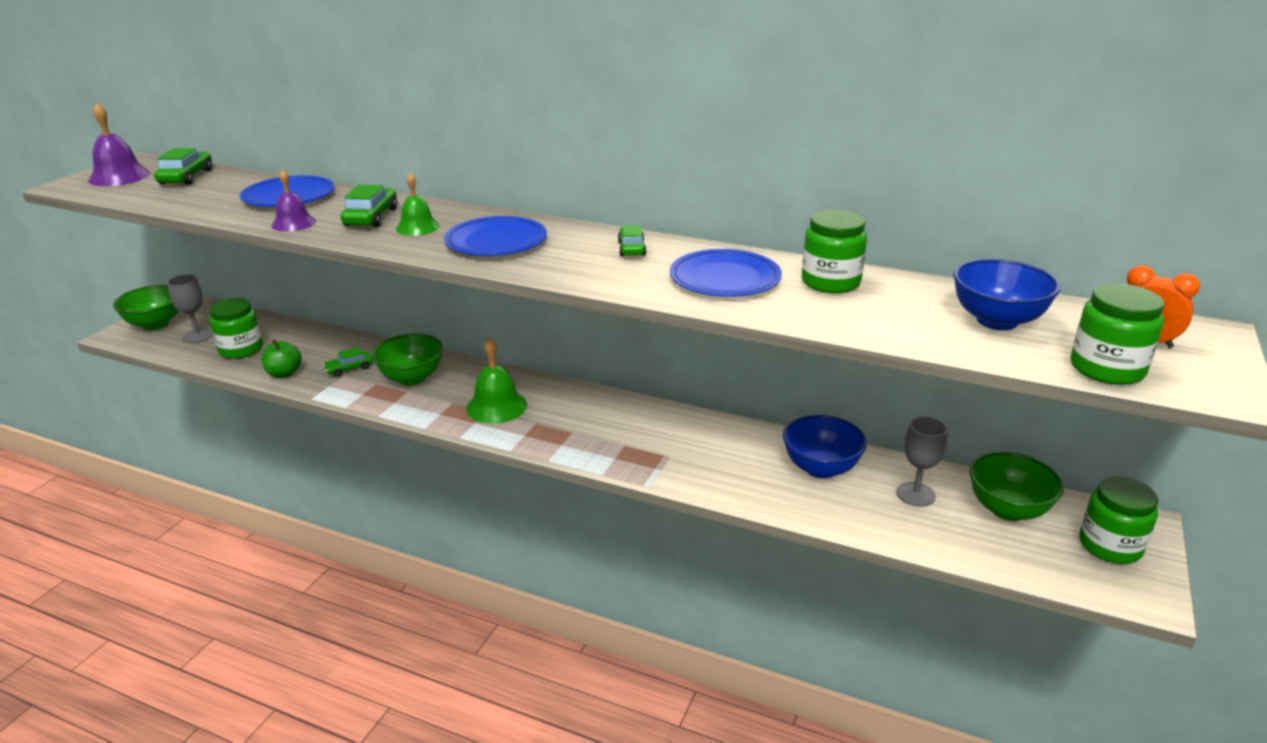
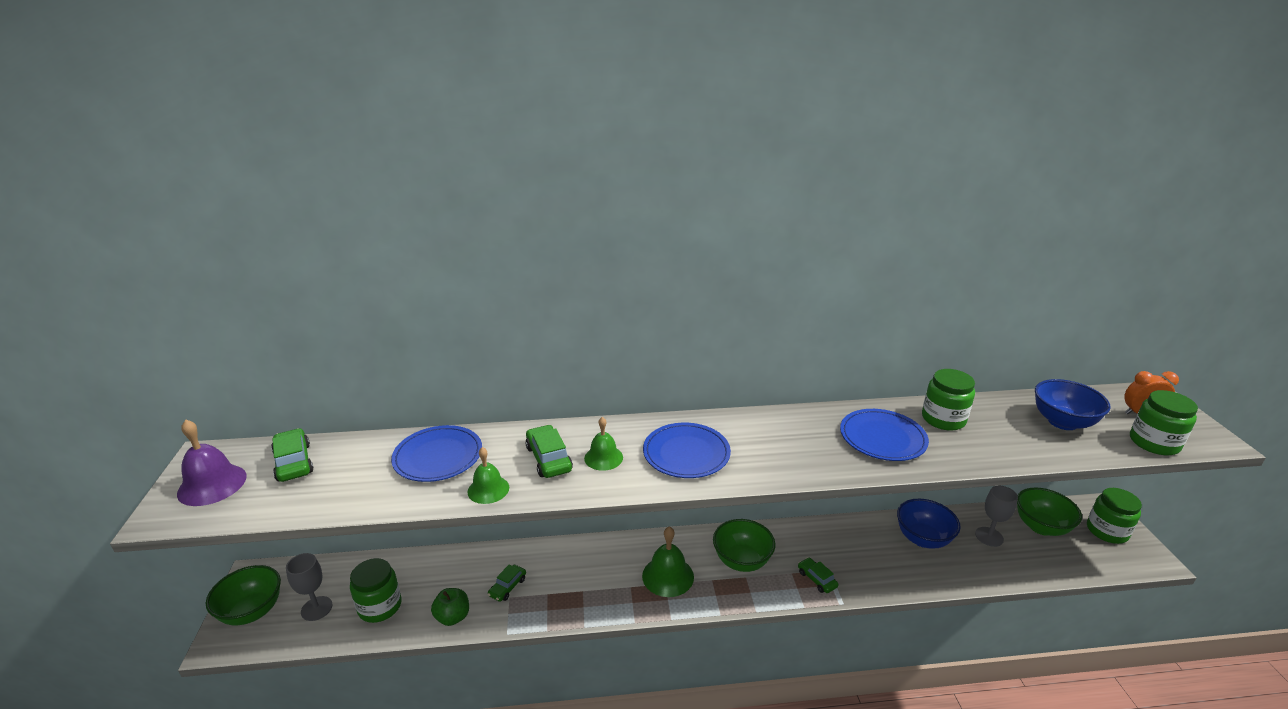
camera: 30 degrees left, 0 degrees up
(293, 223) = (488, 489): purple bell -> green bell
(412, 378) = (572, 575): green bowl -> green bowl (742, 561)
(631, 248) = (788, 428): green car -> green car (817, 579)

